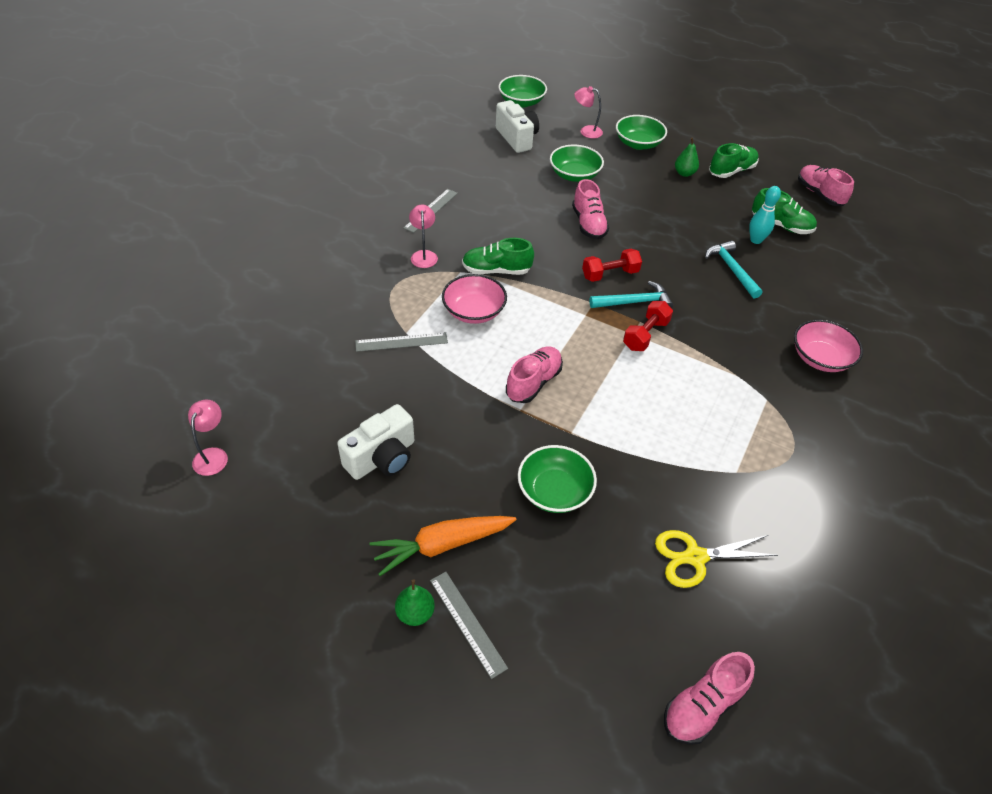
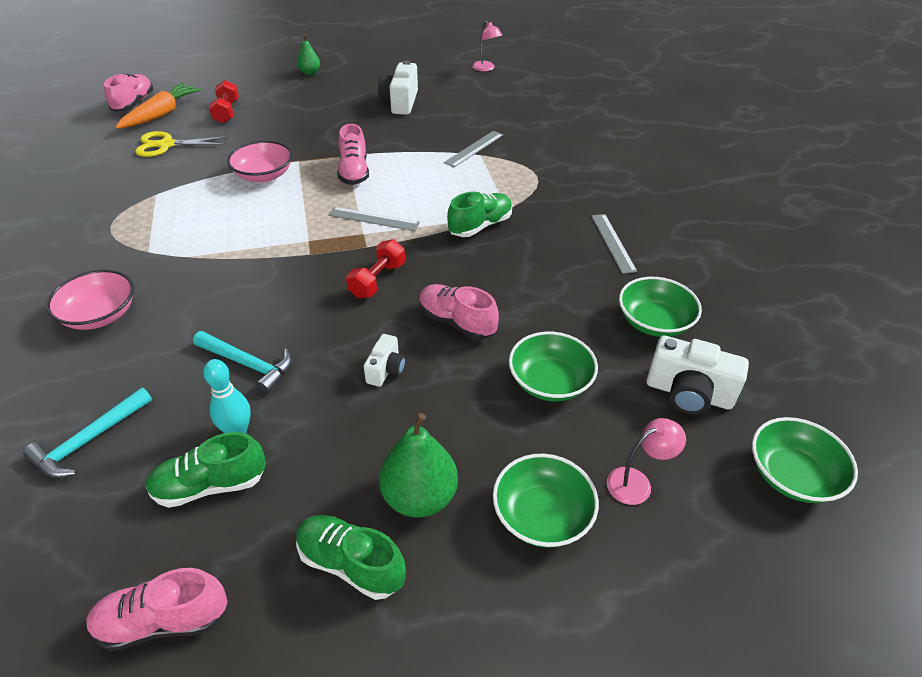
camera: 140 degrees right, 5 degrees down
(424, 255) = (553, 204): pink lamp -> none
(442, 545) = (323, 92): orange carrot -> orange carrot (161, 114)
(467, 623) = (280, 80): grey ruler -> grey ruler (373, 219)
(474, 311) = (454, 189): pink bowl -> pink bowl (264, 175)
(554, 491) = (281, 133): green bowl -> green bowl (654, 322)
(634, 302) = (329, 267): turquoise hammer -> turquoise hammer (89, 440)
(645, 335) = (295, 245): red dumbbell -> red dumbbell (226, 112)
(653, 224) = (386, 370): none -> white camera
(684, 173) = (419, 497): green pear -> green pear, size x1.71
(695, 557) = (166, 145): yellow scissors -> yellow scissors turned 135 degrees counterclockwise
(731, 171) = (351, 564): green shoe -> green shoe turned 105 degrees clockwise
(819, 194) = (163, 621): pink shoe -> pink shoe turned 150 degrees clockwise

